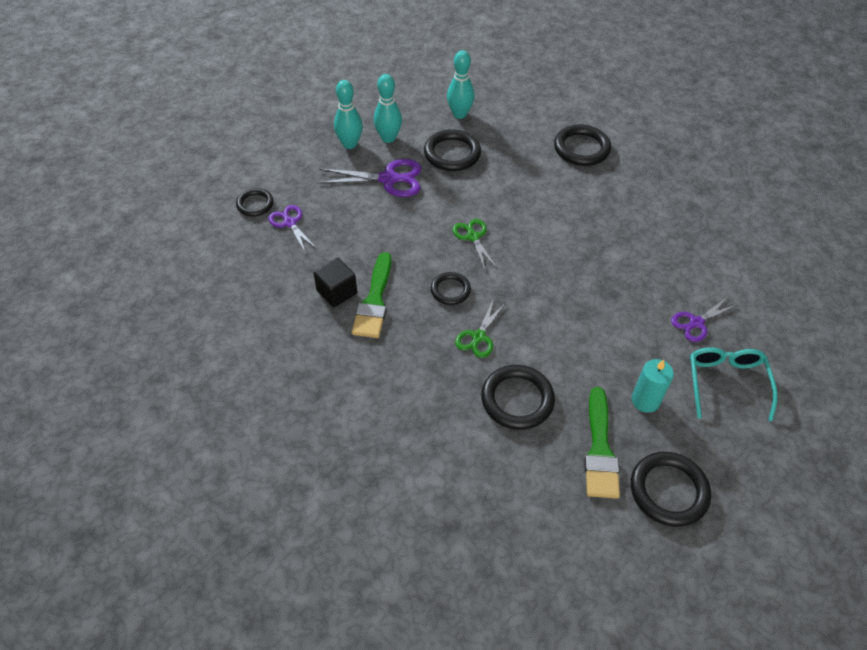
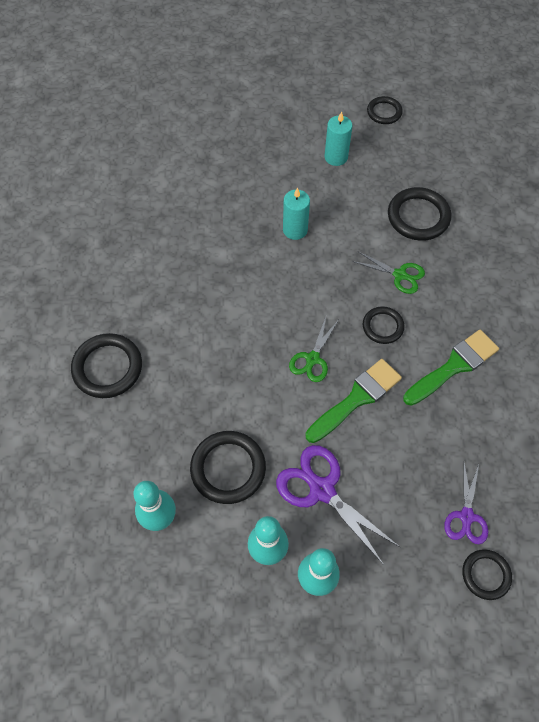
camera: 135 degrees left, 10 degrees up
(337, 292) = (479, 400): black cube -> none
(478, 337) = (399, 275): green scissors -> green scissors turned 45 degrees clockwise
(592, 310) = (295, 230): none -> turquoise candle
(600, 450) = (398, 155): green brush -> green brush (356, 398)
(668, 491) = (384, 112): black ring -> black ring, size x0.61
(696, 323) = (238, 170): purple scissors -> none
(726, 383) = (273, 129): turquoise glasses -> none

